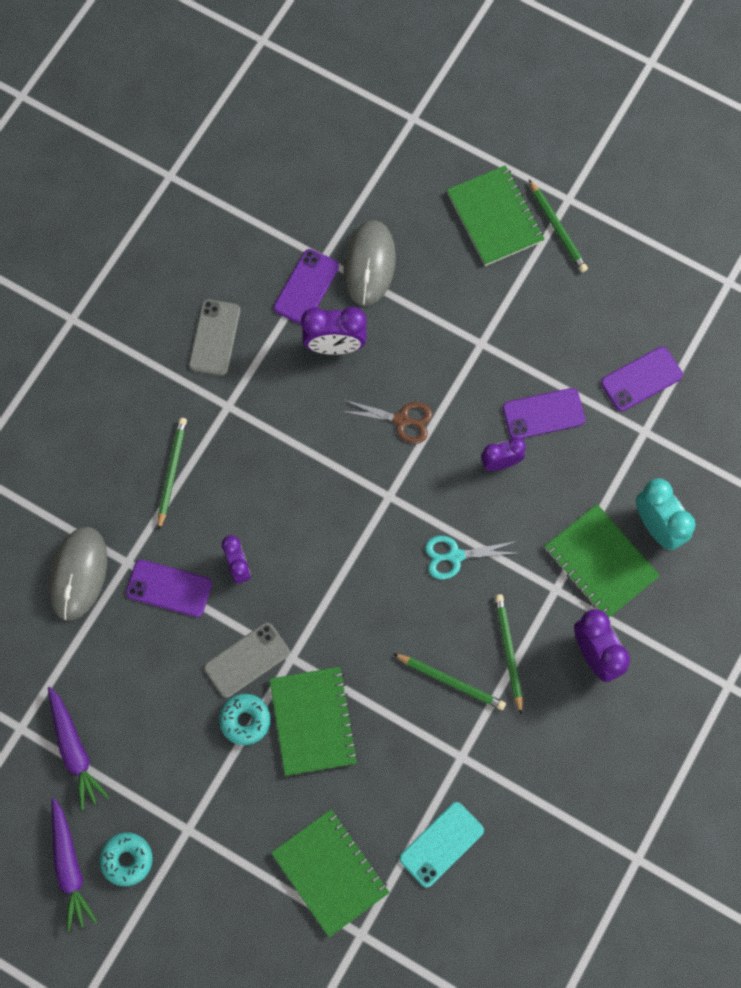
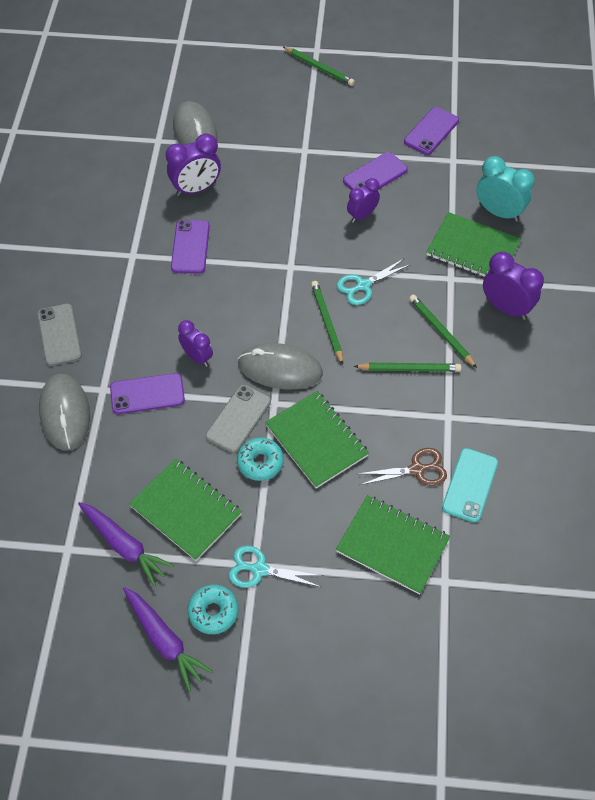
camera: 25 degrees left, 15 degrees down
(172, 472) = (109, 314): green pencil -> green pencil (327, 323)
(190, 837) = (259, 569): none -> turquoise scissors
(215, 337) = (99, 216): grey phone -> grey phone (59, 335)
(306, 287) = (155, 161): purple phone -> purple phone (190, 247)
(316, 620) = (280, 369): none -> grey mouse
(401, 420) = (273, 216): brown scissors -> brown scissors (417, 469)
(495, 217) = (271, 76): green notebook -> green notebook (186, 510)

